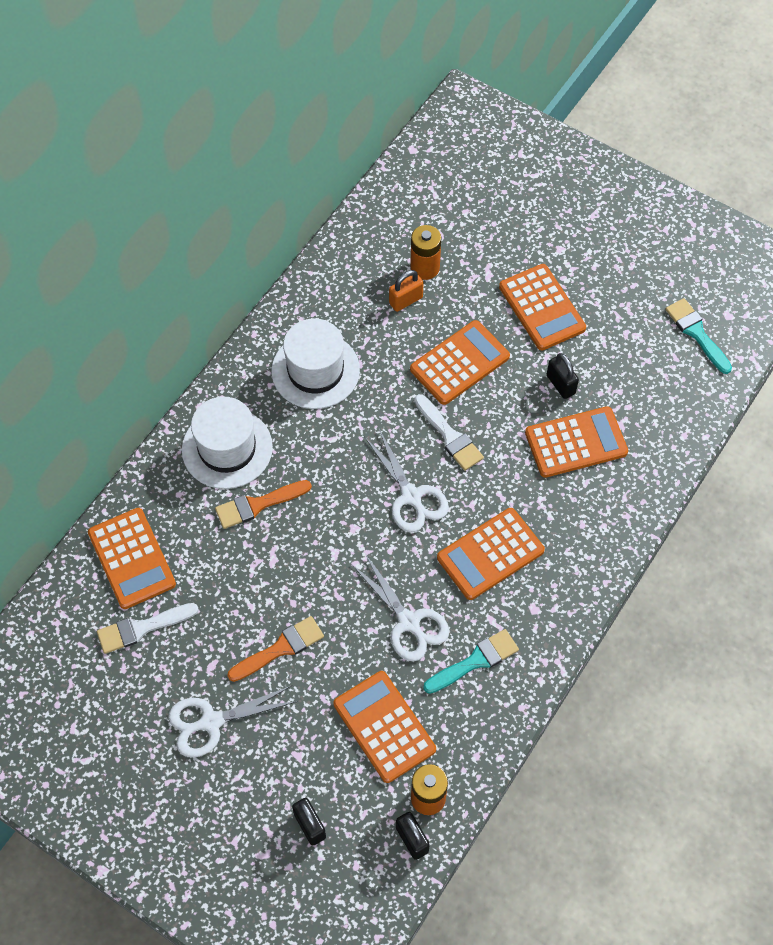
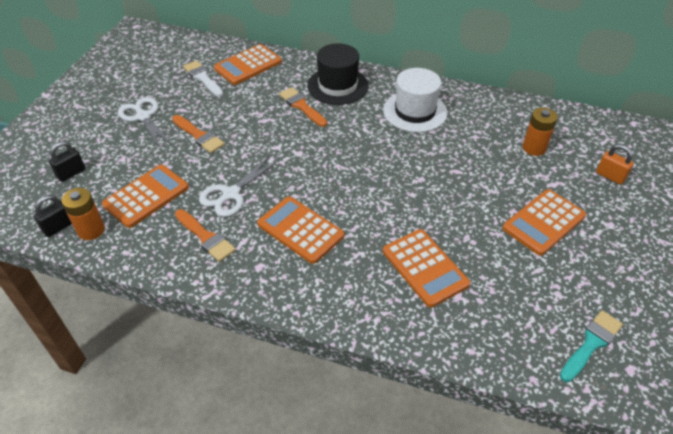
camera: 75 degrees right, 15 degrees down
(227, 448) = (337, 86): white hat -> black hat
(406, 300) = (499, 143): orange padlock -> orange padlock (610, 176)
(411, 496) = (334, 176): white scissors -> none
(449, 436) = (395, 188): white brush -> none
(459, 363) = (462, 182): orange calculator -> none
(475, 661) = (206, 237): turquoise brush -> orange brush
(560, 384) = (476, 247): black padlock -> none

